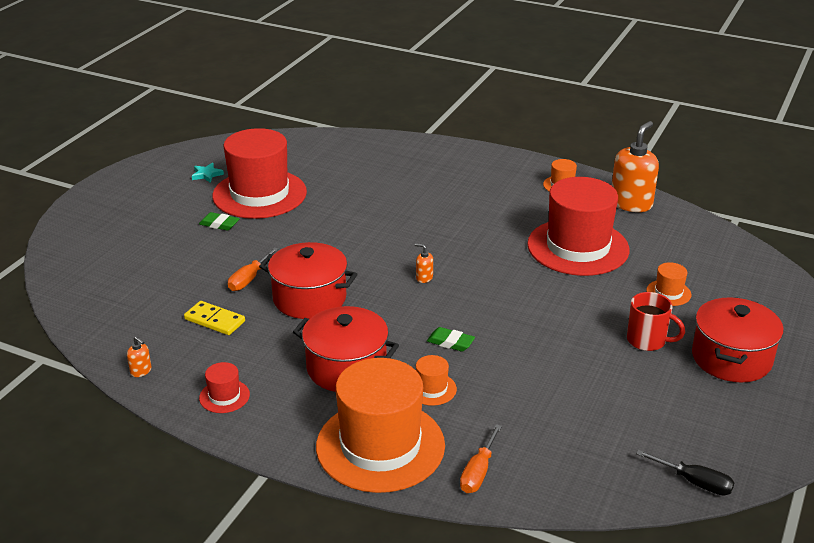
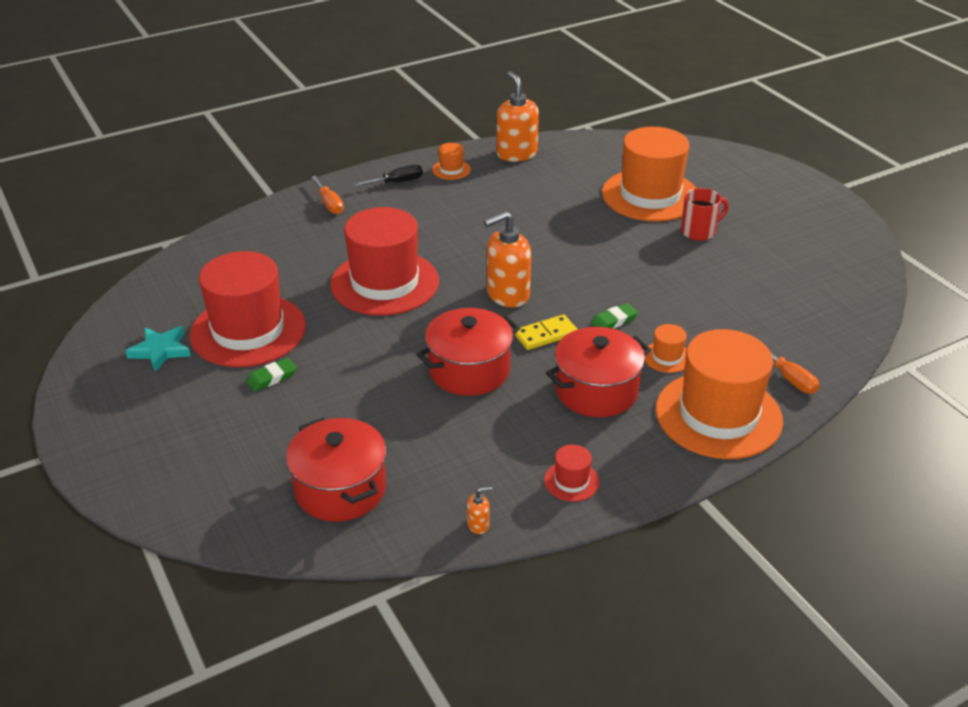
camera: 55 degrees left, 5 degrees up
(207, 174) = (160, 350): turquoise star -> turquoise star, size x1.52
(215, 320) = (442, 443): yellow domino -> yellow domino (545, 334)
(249, 279) = (395, 395): orange screwdriver -> orange screwdriver (329, 204)
(424, 278) = (507, 295): orange soap dispenser -> orange soap dispenser, size x2.38
(578, 247) = (548, 204): red hat -> red hat (384, 283)
(668, 293) = (650, 195): orange hat -> orange hat, size x2.43
(695, 482) = (870, 288): black screwdriver -> black screwdriver (397, 182)
(731, 358) = (751, 209): red pot -> red pot (340, 489)

